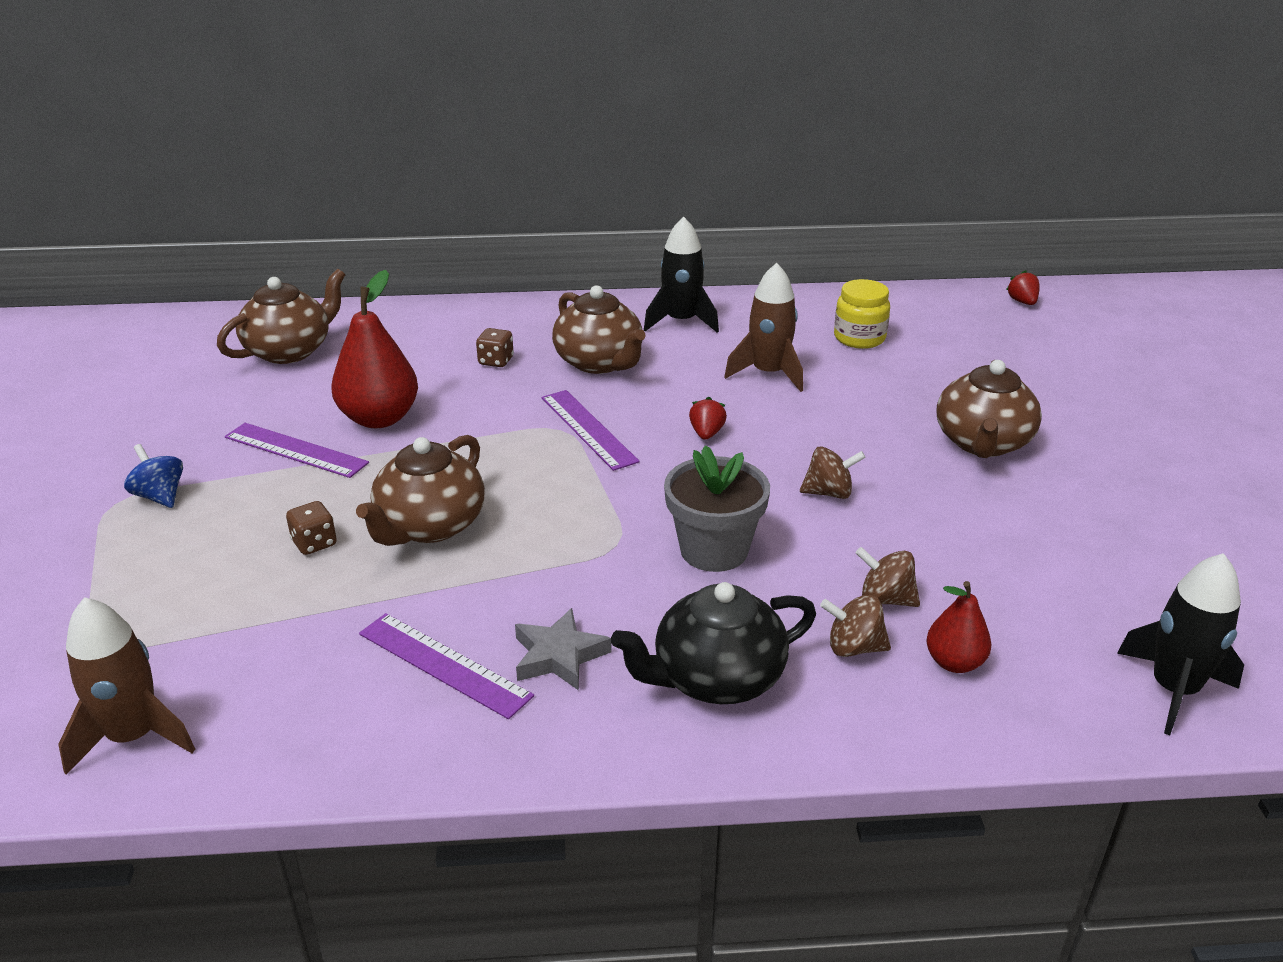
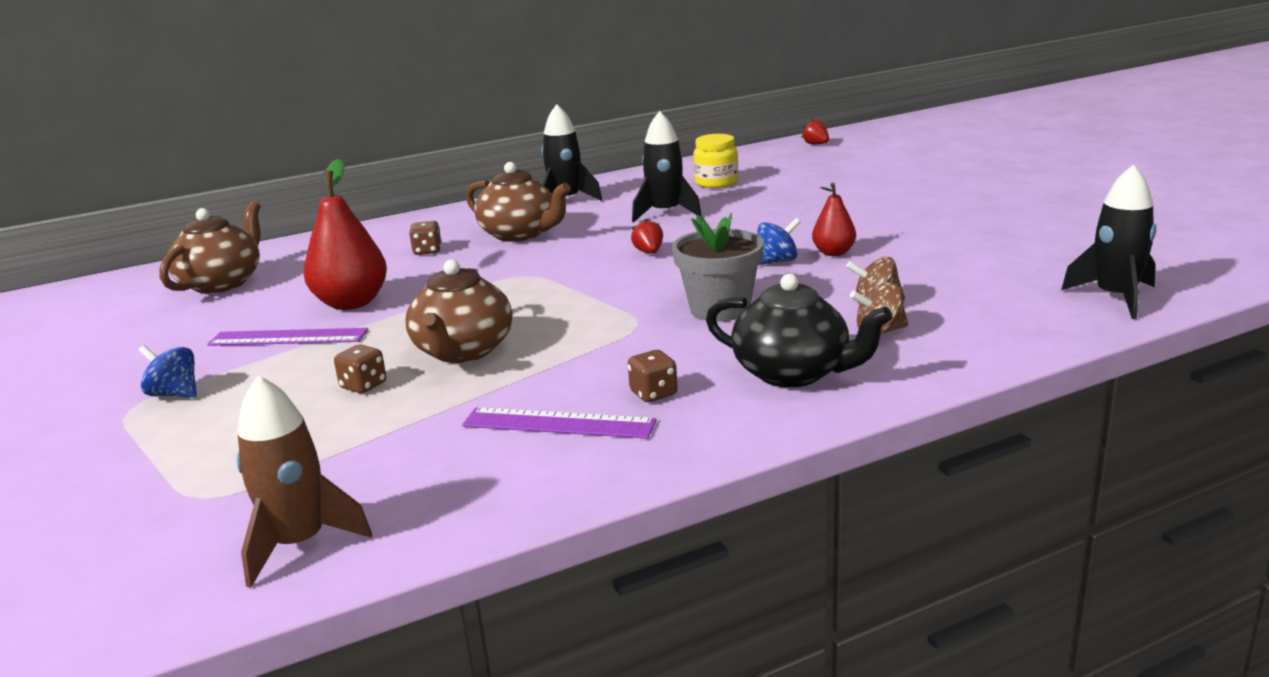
camera: 20 degrees left, 10 degrees down
(559, 656) = (653, 394): grey star -> brown dice
(588, 429) = (548, 270): purple ruler -> none
(716, 678) = (793, 373): black teapot -> black teapot turned 105 degrees counterclockwise
(768, 374) = (665, 213): brown rocket -> black rocket
(829, 493) = (777, 261): brown spinning top -> blue spinning top
(954, 662) = (958, 321): red pear -> red pear (833, 253)
(982, 443) = (861, 214): brown teapot -> none

